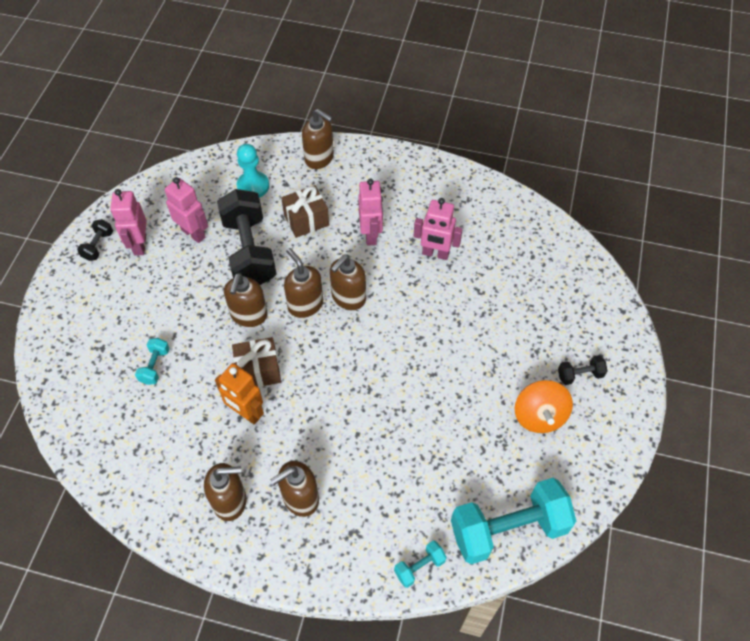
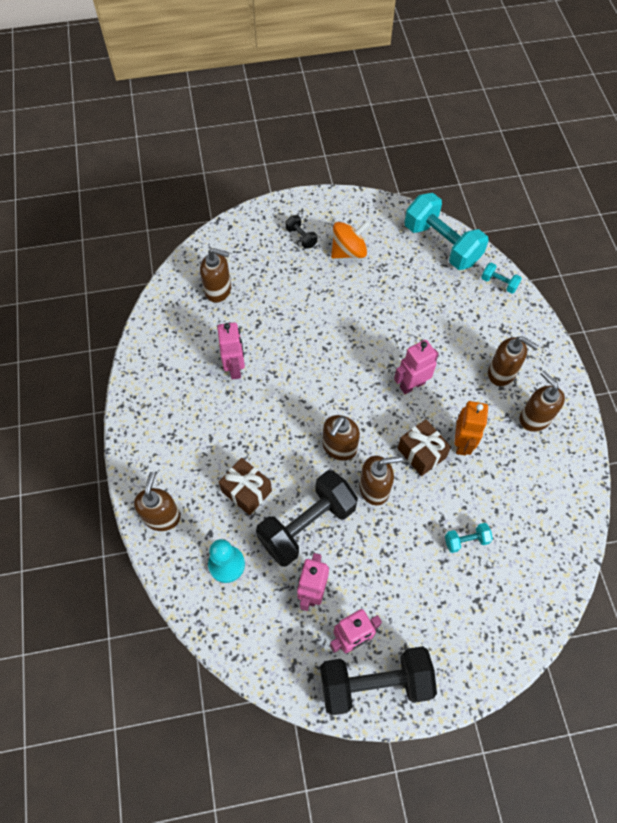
camera: 115 degrees left, 5 degrees up
(98, 246) = (374, 683): black dumbbell -> black dumbbell, size x2.29
(348, 297) = (314, 416): brown soap dispenser -> brown soap dispenser (218, 290)
(371, 235) = (238, 427): pink robot -> pink robot (412, 385)

